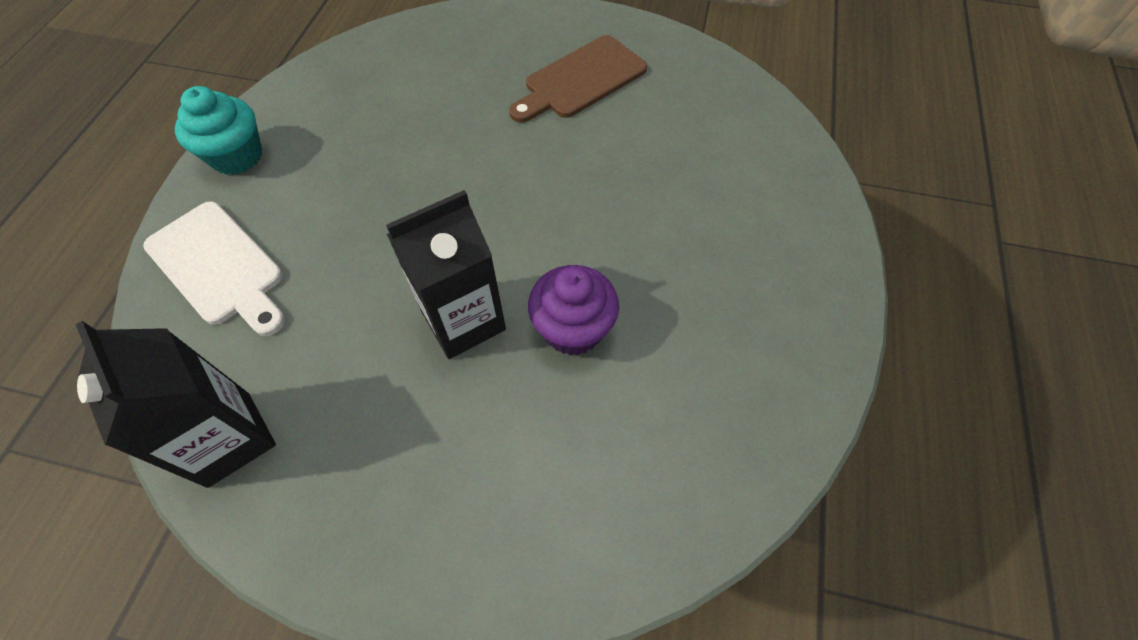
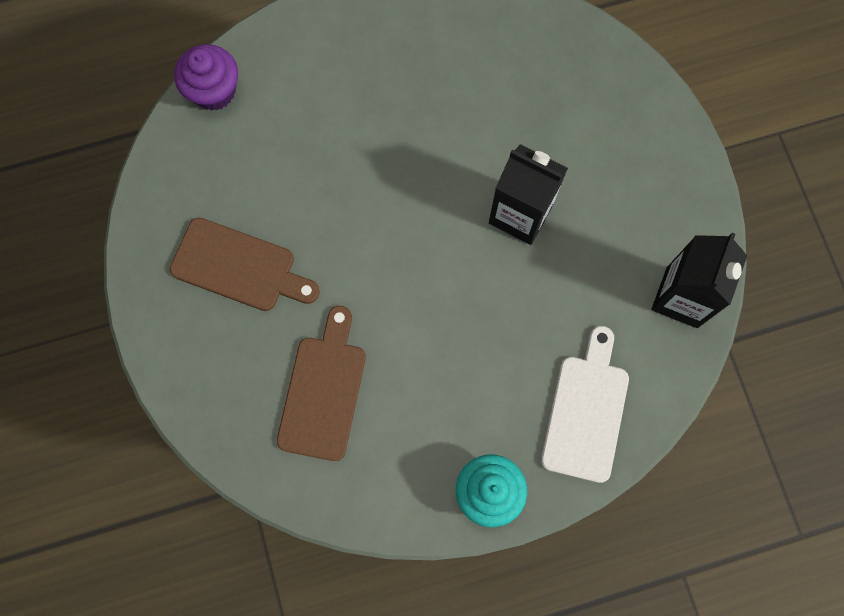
camera: 120 degrees left, 15 degrees up
(426, 89) = (323, 391): none -> brown cutting board
(573, 329) = (484, 144): purple cupcake -> purple cupcake (214, 91)

